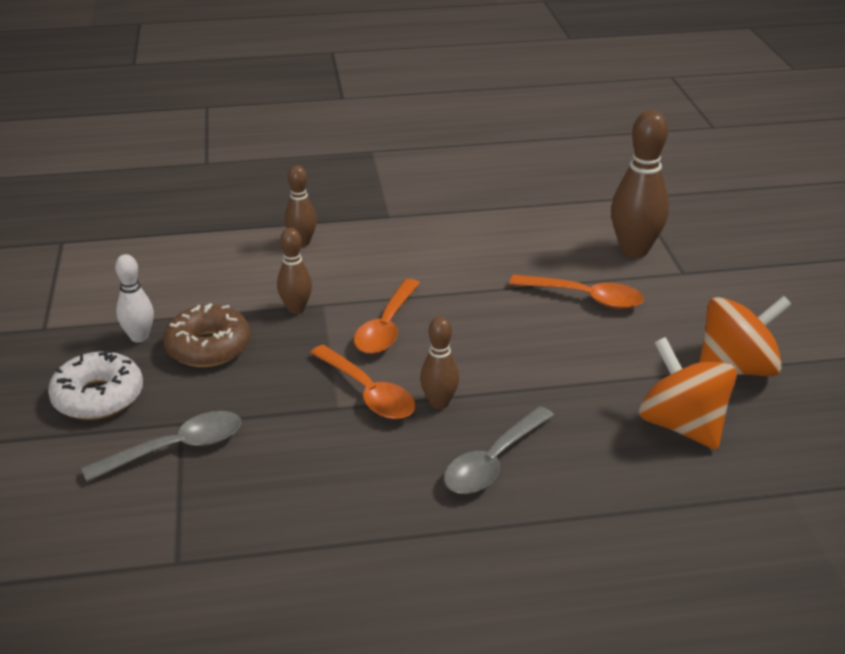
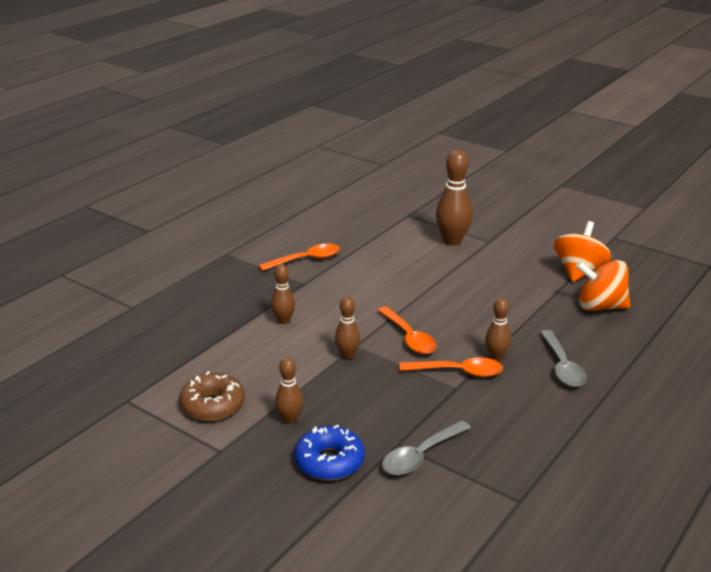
camera: 45 degrees left, 5 degrees down
(98, 397) = (329, 461): white donut -> blue donut
(139, 337) = (290, 419): white bowling pin -> brown bowling pin
(177, 448) = (420, 456): grey spoon -> grey spoon turned 150 degrees counterclockwise
(208, 347) = (339, 400): brown donut -> brown donut (213, 405)
(585, 298) = (471, 274): orange spoon -> orange spoon (306, 260)

